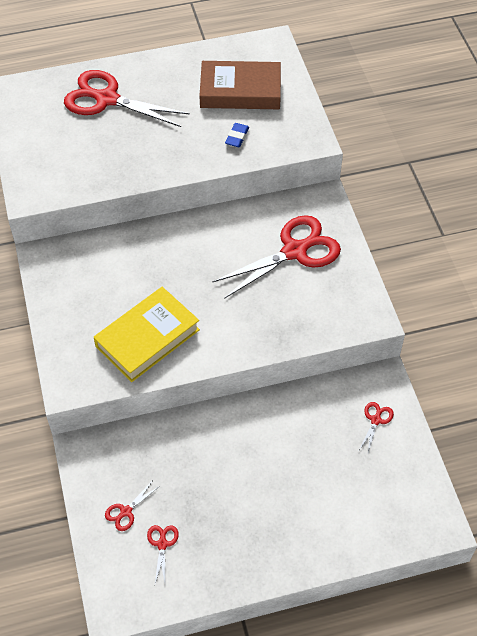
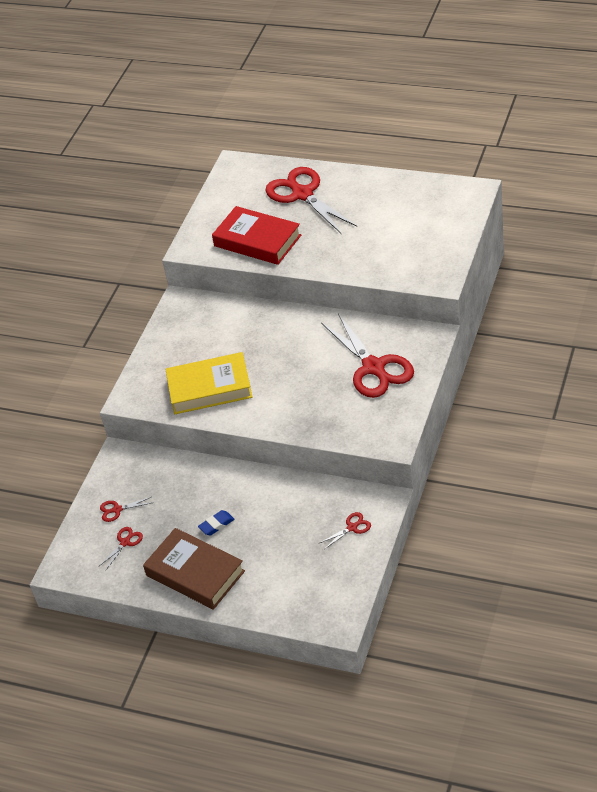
camera: 40 degrees right, 10 degrees down
(98, 163) = (257, 240): none -> red book
(237, 137) = (381, 257): blue eraser -> blue eraser (216, 525)
(240, 91) = (414, 221): brown book -> brown book (195, 573)
(295, 251) = (374, 368): red scissors -> red scissors turned 60 degrees clockwise

